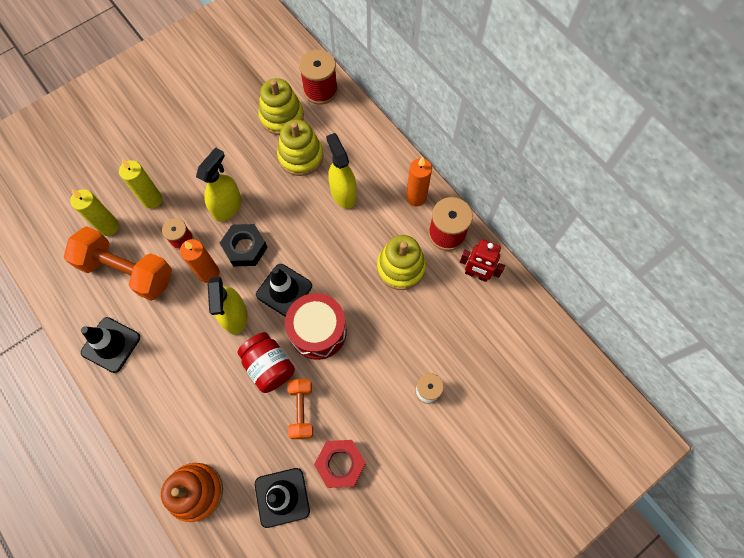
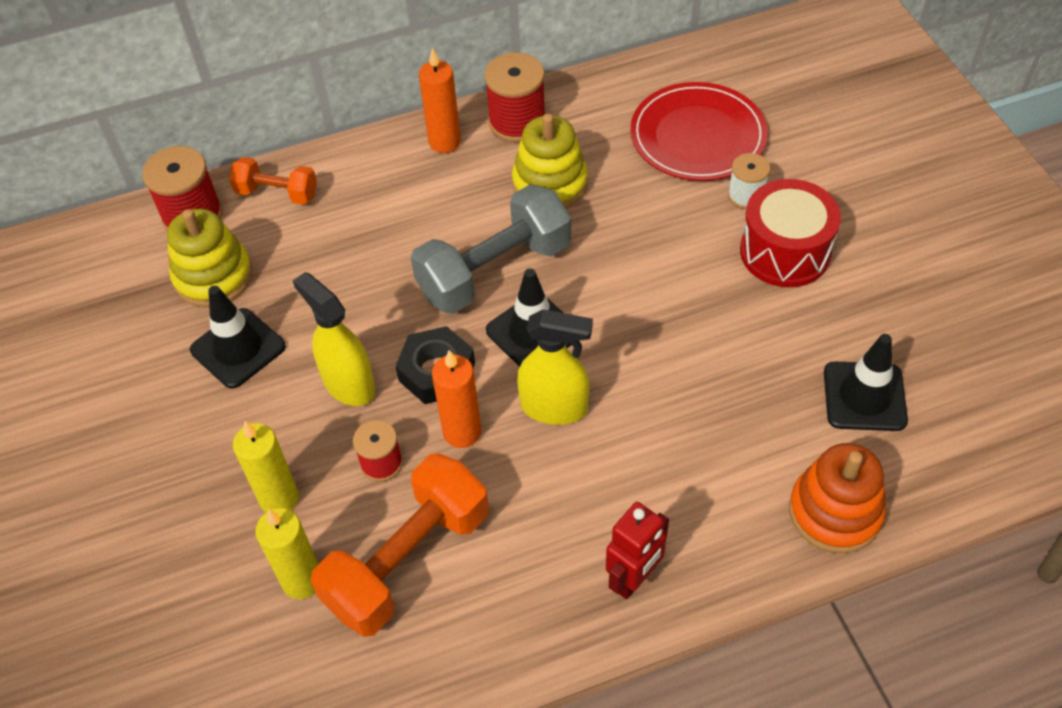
camera: 70 degrees left, 15 degrees down
(111, 345) = (543, 608): black traffic cone -> black traffic cone (238, 348)
(269, 366) = (655, 376): red jar -> none
(301, 156) = (303, 265): yellow stacking toy -> none
(301, 410) = (737, 347): orange dumbbell -> orange dumbbell (277, 193)
(318, 331) = (617, 302): red drum -> red drum (785, 252)
(323, 256) = (494, 270): none -> grey dumbbell
(340, 464) = (829, 315): red nut -> none
(343, 193) = (397, 225): yellow spray bottle -> none
(471, 348) = (697, 136): none -> red plate
(476, 274) = (592, 106): red robot -> red robot (634, 579)

